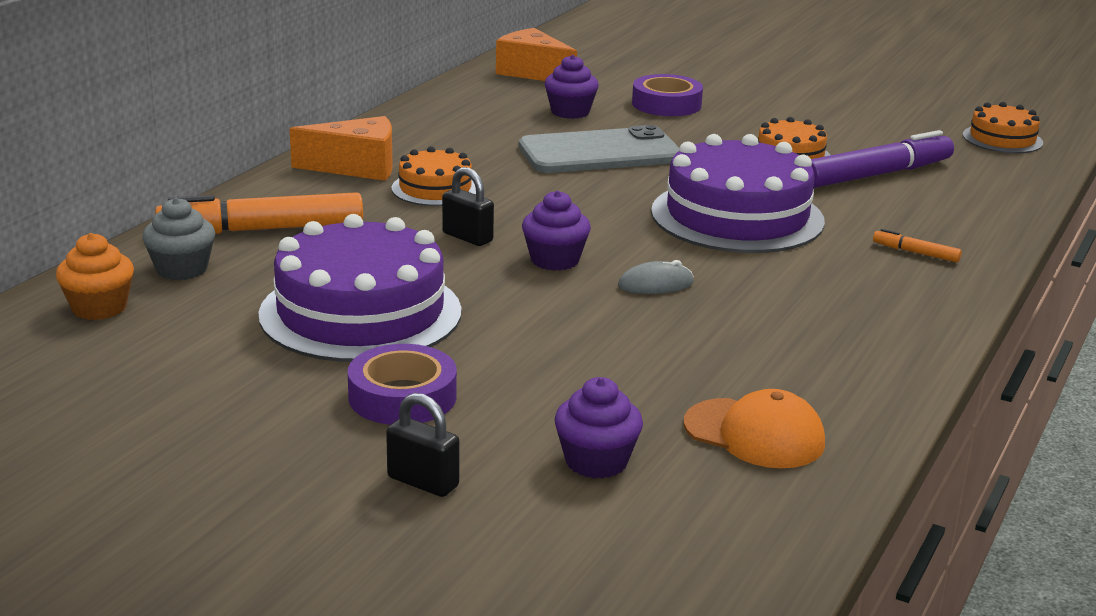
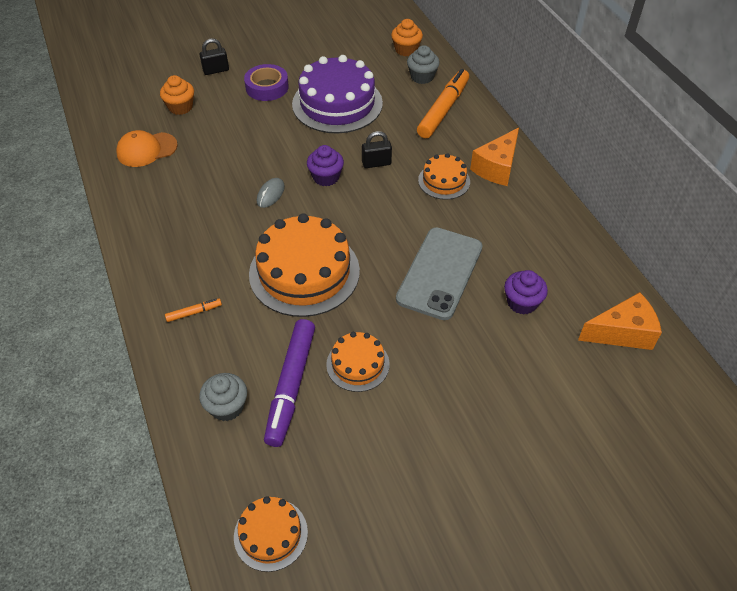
camera: 130 degrees right, 25 degrees up
(596, 461) = (180, 107): purple cupcake -> orange cupcake
(666, 104) = (501, 366): purple tape -> none
(737, 216) = (304, 272): purple cake -> orange cake
(960, 193) = (227, 407): none -> grey cupcake

